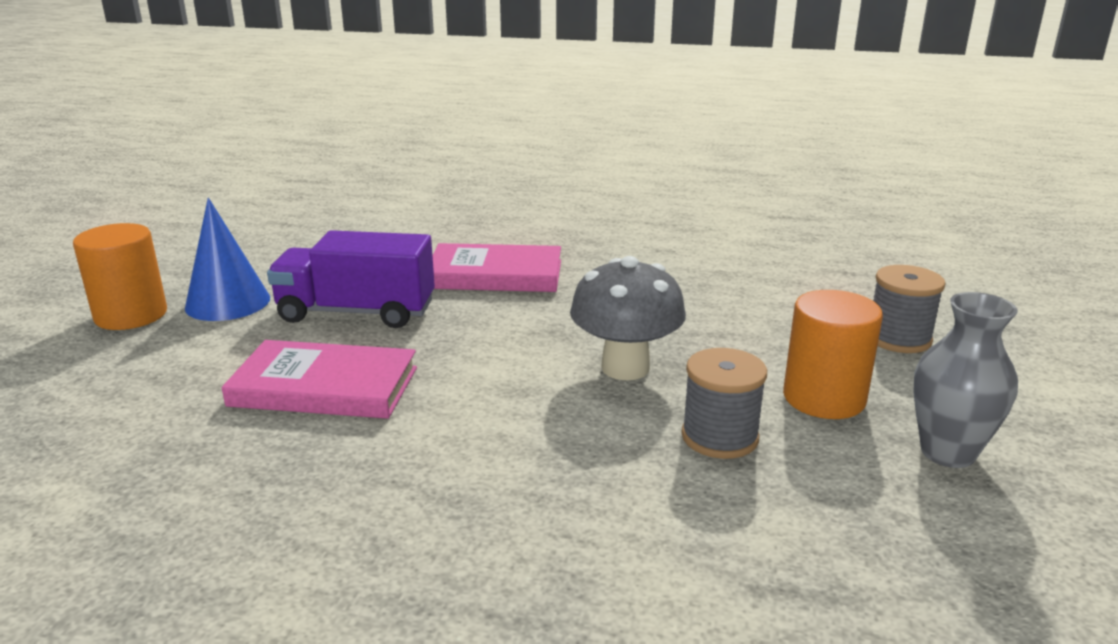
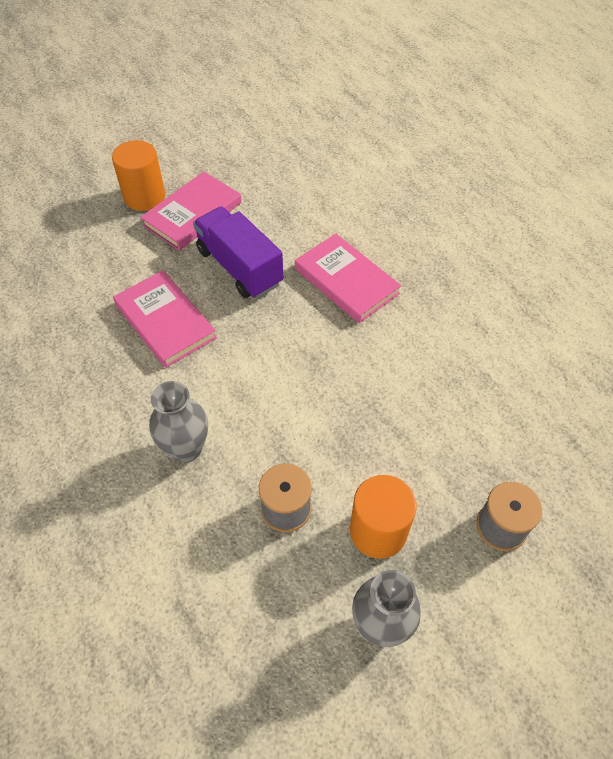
camera: 45 degrees right, 30 degrees up
(228, 302) = (193, 214): blue cone -> pink book
(530, 462) = (186, 449): none -> grey vase
(625, 368) = (310, 419): grey mushroom -> none

